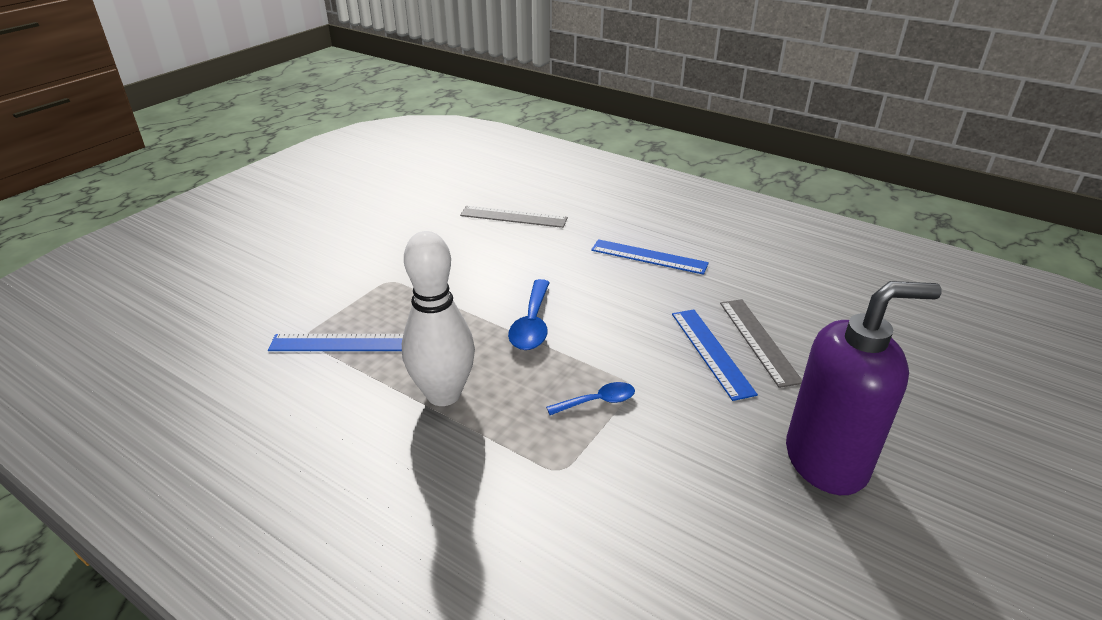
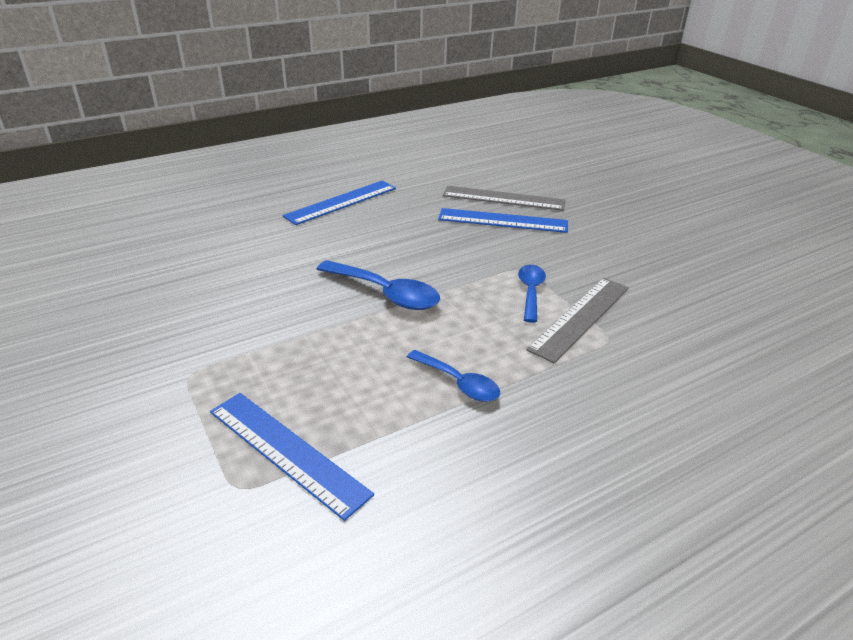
camera: 65 degrees left, 0 degrees up
(340, 343) = (287, 451): blue ruler -> blue ruler turned 75 degrees counterclockwise
(443, 394) = (458, 383): white bowling pin -> blue spoon
(513, 217) = (169, 248): grey ruler -> grey ruler (580, 317)
(826, 461) = (648, 222): purple soap dispenser -> none

